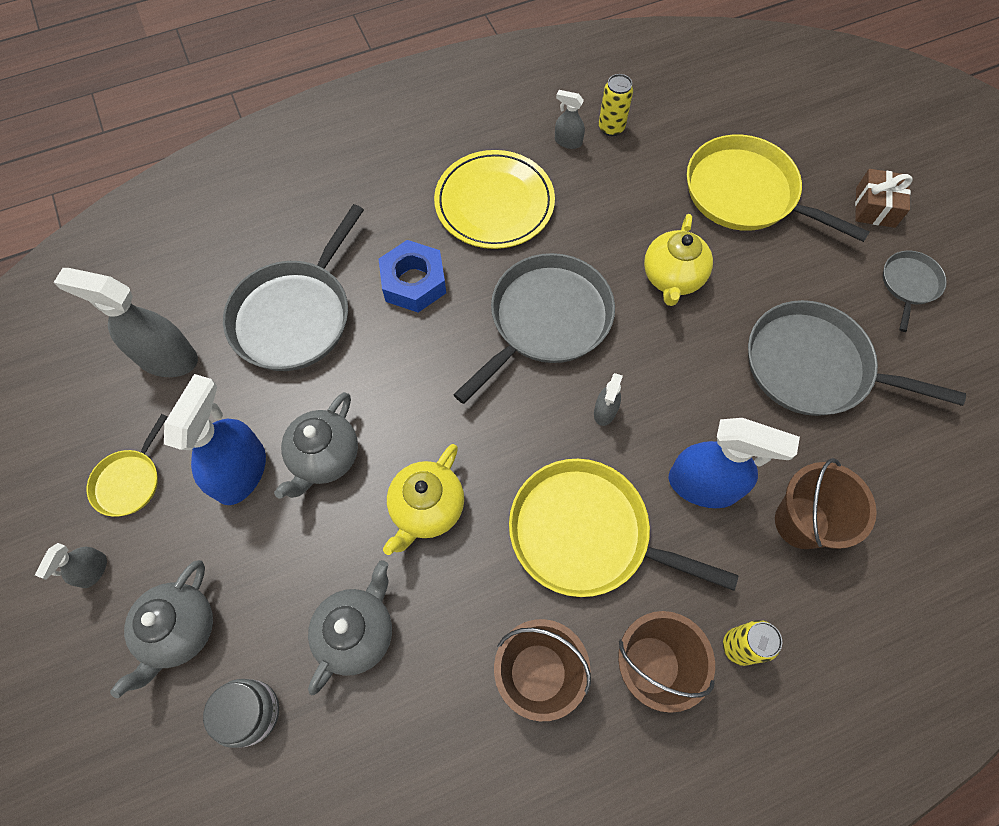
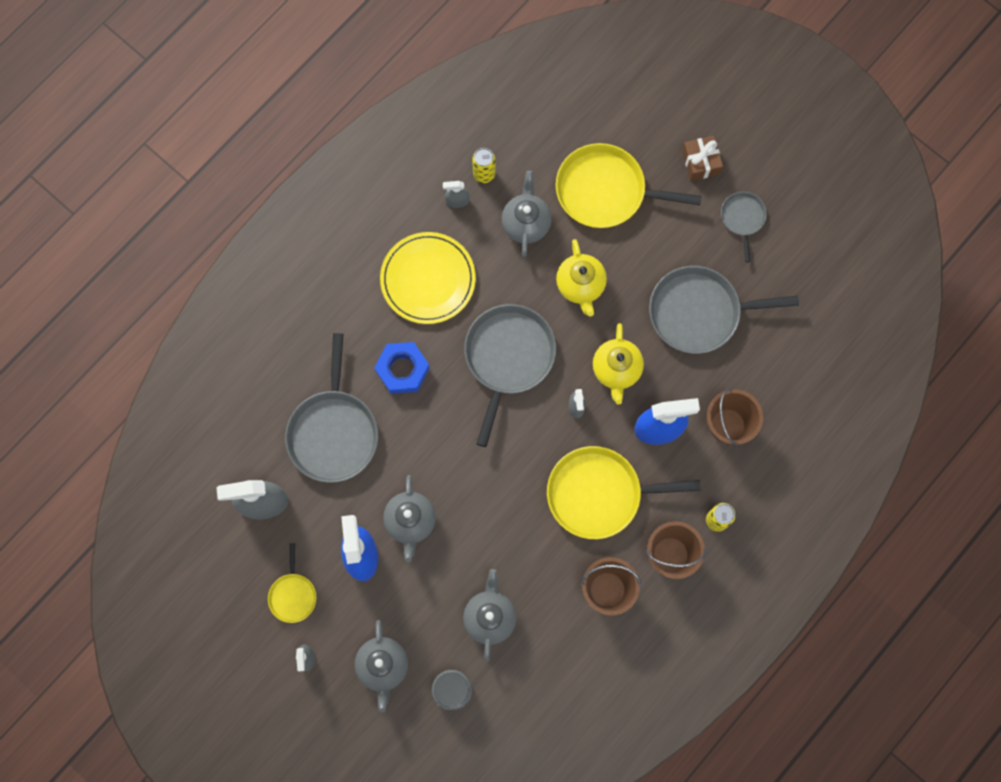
camera: 25 degrees left, 10 degrees up
(427, 508) = (493, 524): yellow teapot -> yellow teapot (616, 370)
(636, 191) = (526, 223): none -> grey teapot

